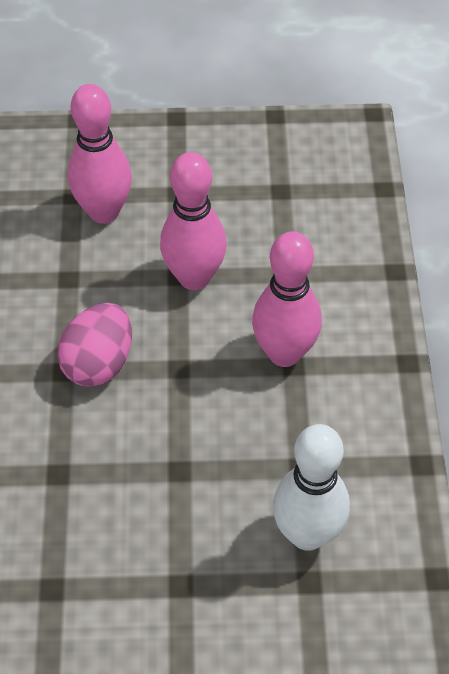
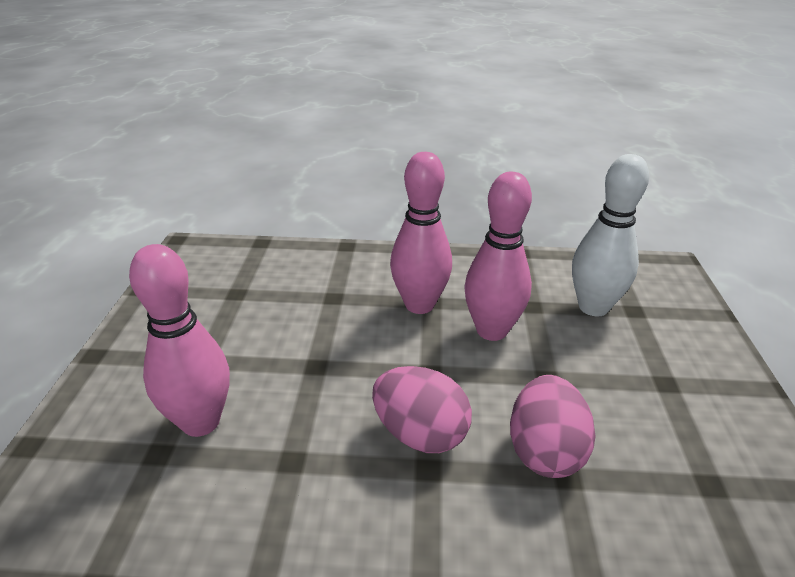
camera: 85 degrees left, 20 degrees down
(84, 458) = (544, 451): none -> pink egg
(194, 277) = (321, 353): pink bowling pin -> pink bowling pin (491, 330)

